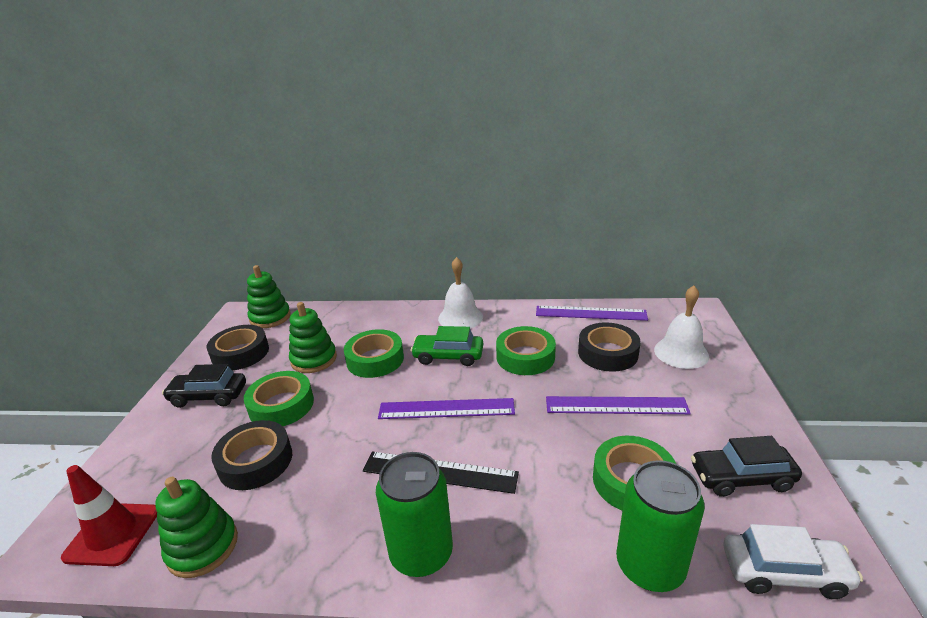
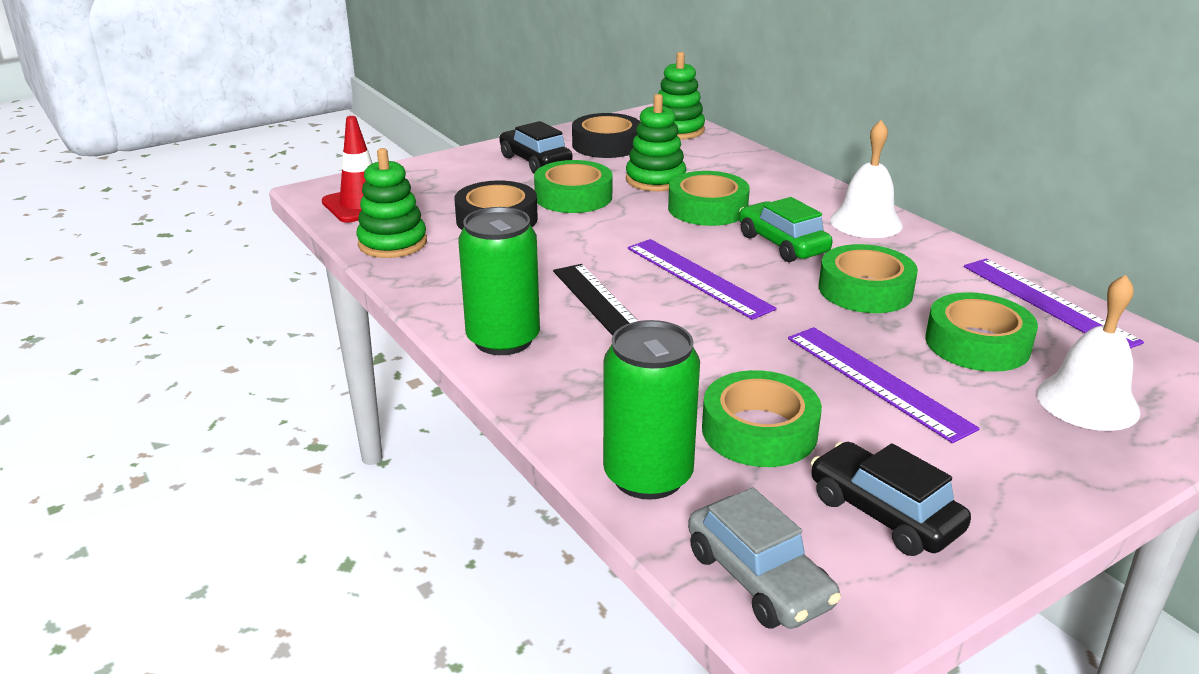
camera: 50 degrees right, 0 degrees up
(607, 353) = (977, 344): black tape -> green tape
(784, 572) = (758, 578): white car -> grey car

